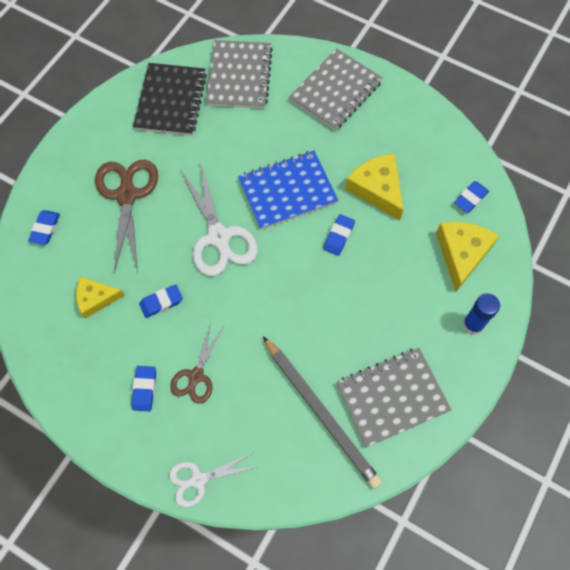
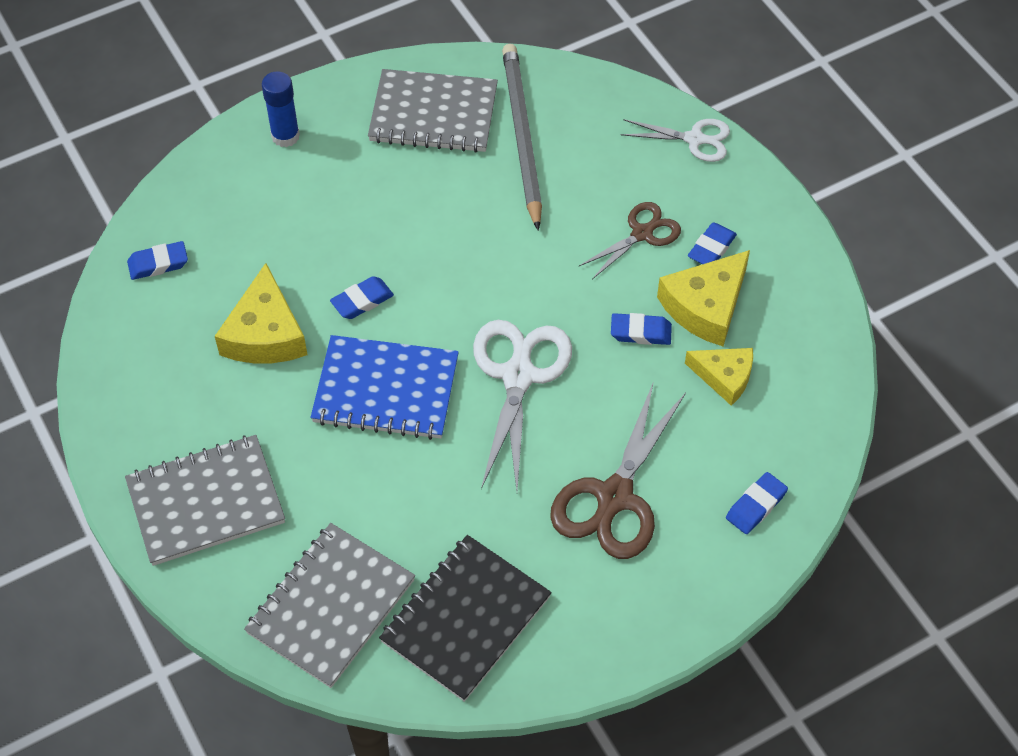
camera: 150 degrees left, 10 degrees down
(462, 254) = (229, 209): yellow cheese -> yellow cheese (705, 306)

